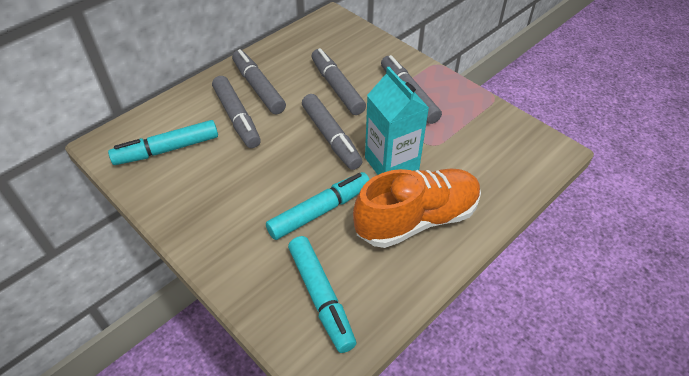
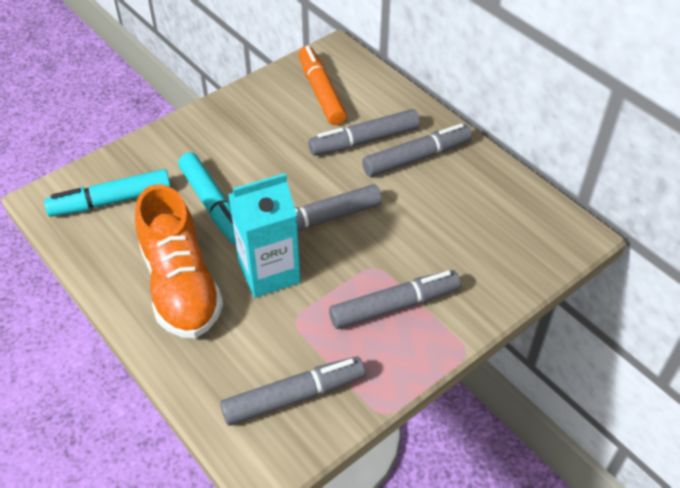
camera: 95 degrees right, 0 degrees up
(167, 149) = (321, 92): turquoise marker -> orange marker
(337, 87) = (414, 230): grey marker -> grey marker (294, 396)

